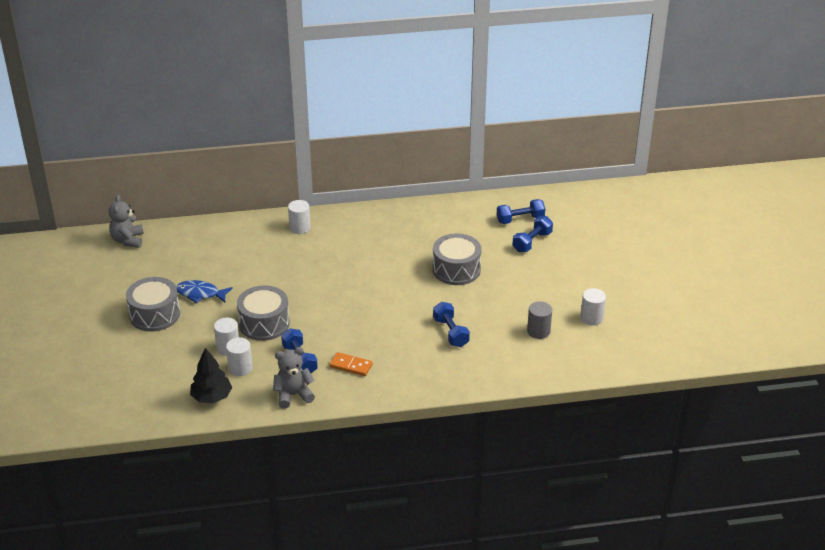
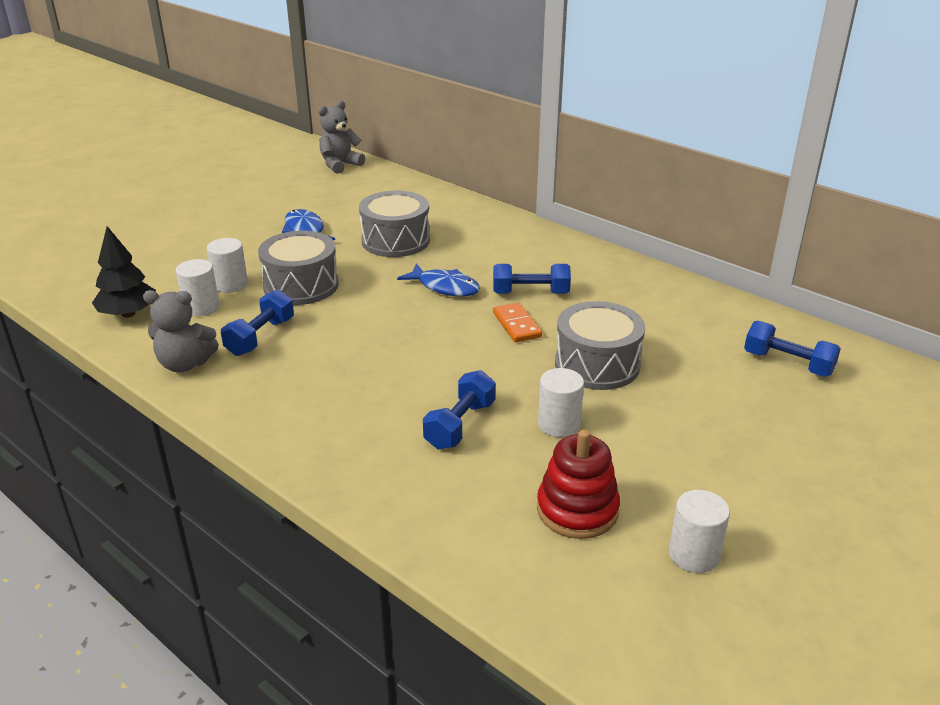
camera: 50 degrees right, 5 degrees down
(155, 314) = (239, 224): grey drum -> grey drum (395, 241)
(293, 395) = (185, 364): grey teddy bear -> grey teddy bear turned 150 degrees clockwise
(300, 228) = (500, 231): white cylinder -> white cylinder (559, 424)
(332, 277) = (445, 287): none -> blue fish
(351, 366) = (289, 378): orange domino -> orange domino (516, 325)
(532, 242) = (762, 397): blue dumbbell -> blue dumbbell (530, 293)
(538, 331) = (577, 510): grey cylinder -> red stacking toy

